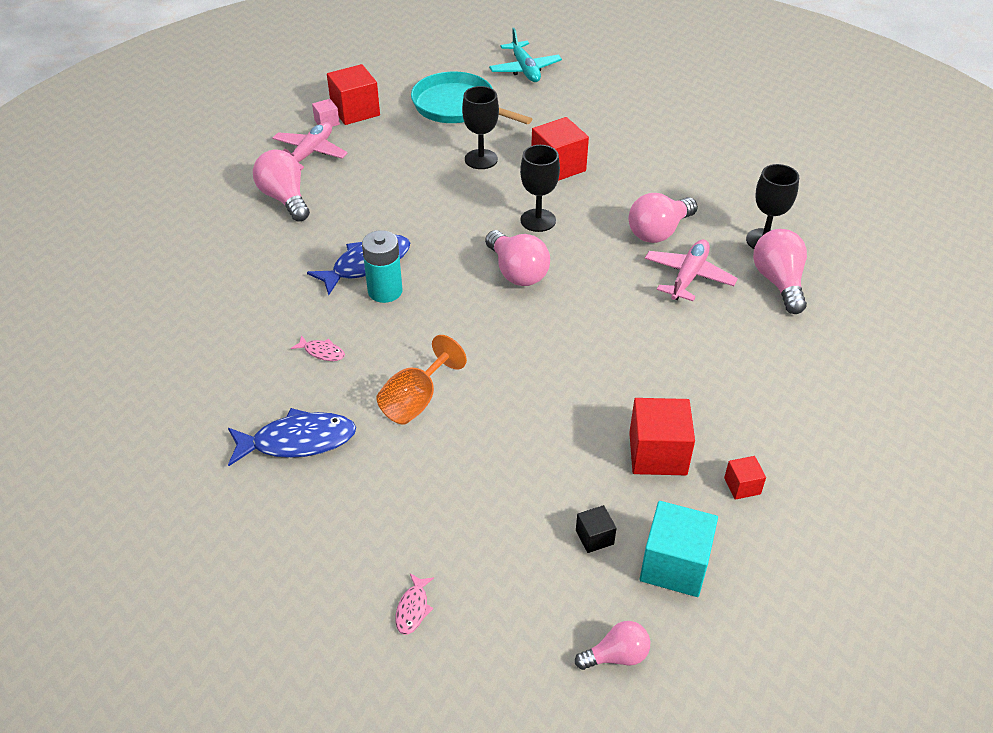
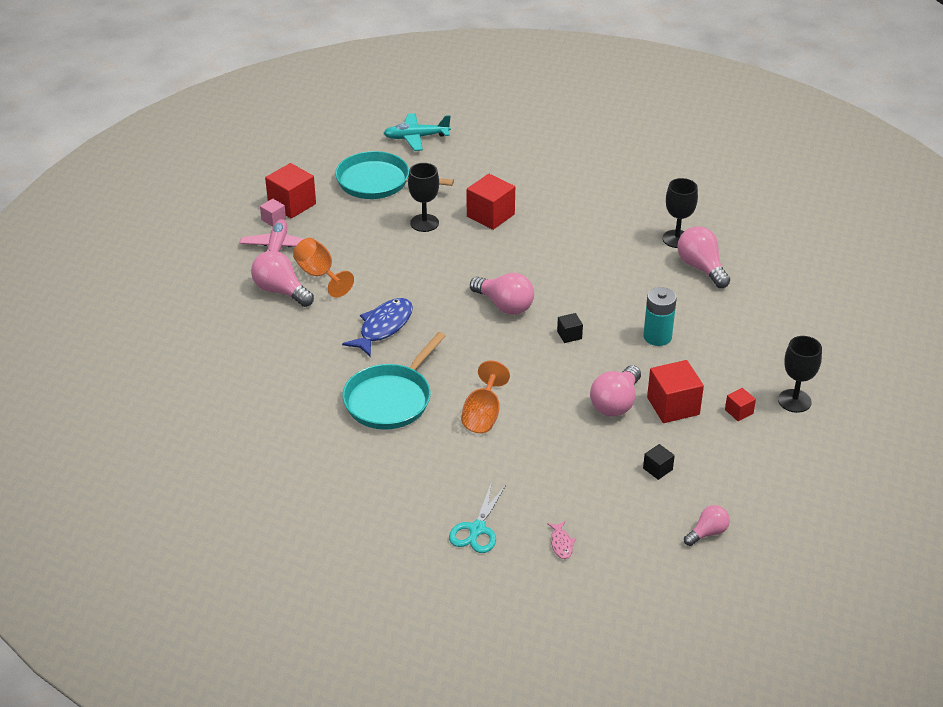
camera: 20 degrees left, 5 degrees down
(298, 441) = (413, 464): blue fish -> none
(320, 554) = (477, 530): none -> turquoise scissors
(322, 352) = (390, 399): pink fish -> turquoise pan
(335, 190) = (319, 275): none -> orange goblet
(385, 291) = (410, 344): turquoise battery -> turquoise battery (657, 337)
(525, 69) = (416, 137): turquoise plane -> turquoise plane turned 120 degrees clockwise
(538, 220) = (498, 262): black goblet -> black goblet (794, 401)
(574, 326) = (569, 335): none -> black cube
(659, 232) = (596, 250): pink light bulb -> pink light bulb (616, 403)
(674, 565) = (718, 471): turquoise cube -> none
(688, 277) = (634, 279): pink plane -> none

